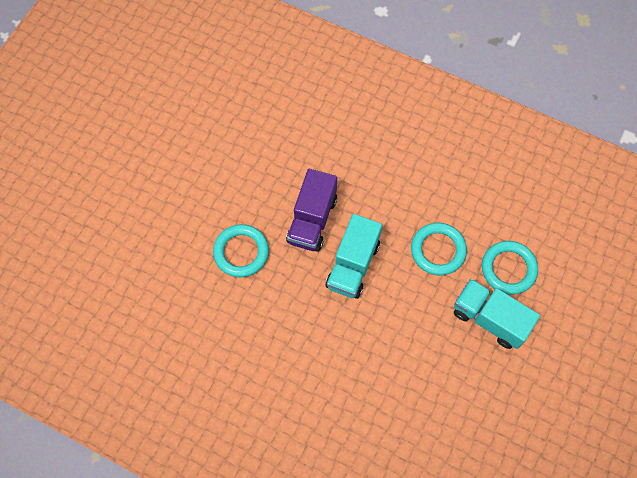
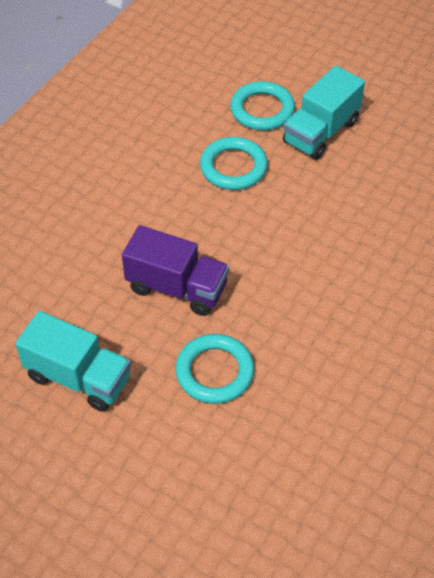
camera: 85 degrees left, 15 degrees down
(353, 265) = (245, 250): turquoise truck -> turquoise truck (78, 377)

